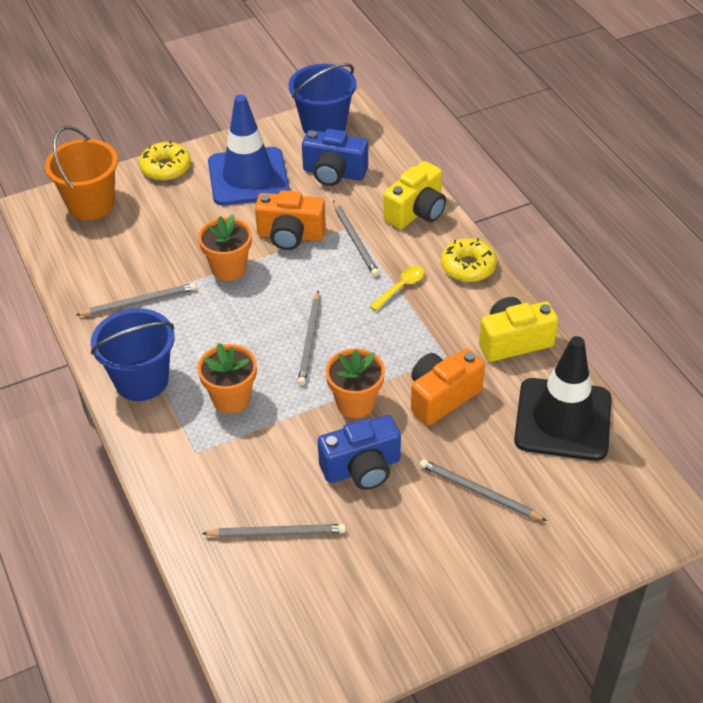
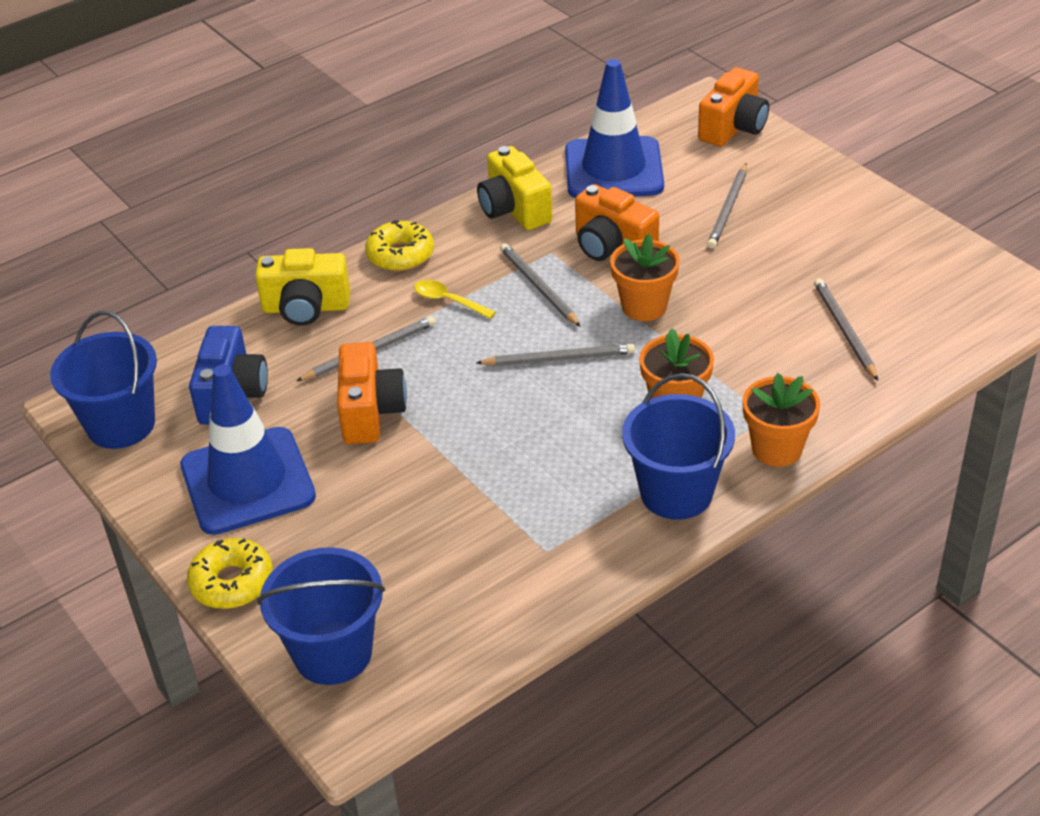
camera: 100 degrees left, 5 degrees down
(91, 204) = (333, 653): orange bucket -> blue bucket
(139, 302) = (536, 533): grey pencil -> grey pencil (538, 287)
(229, 268) = (448, 458): orange flower pot -> orange flower pot (776, 449)
(362, 468) = (733, 287): blue camera -> none
(416, 212) = (306, 308): yellow camera -> yellow camera turned 150 degrees clockwise
(563, 419) = (613, 169): black traffic cone -> blue traffic cone
(619, 530) = (733, 128): none -> orange camera

